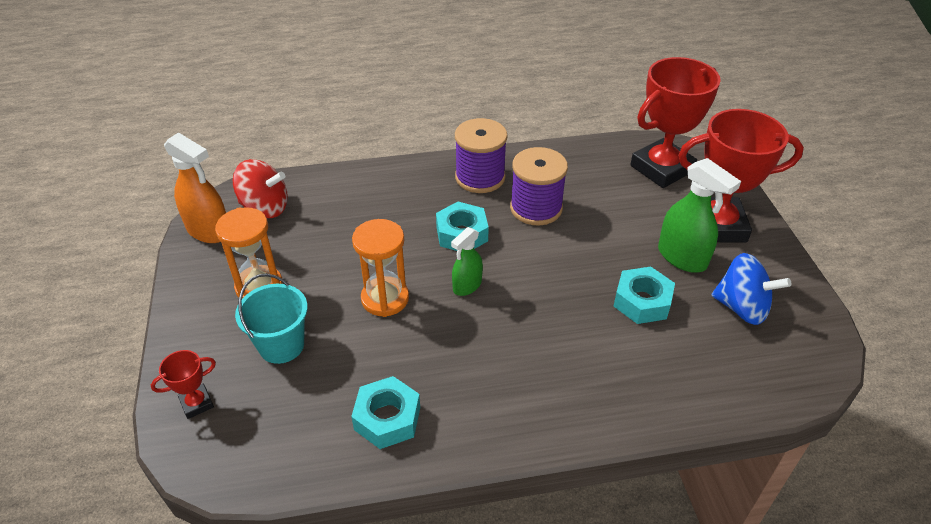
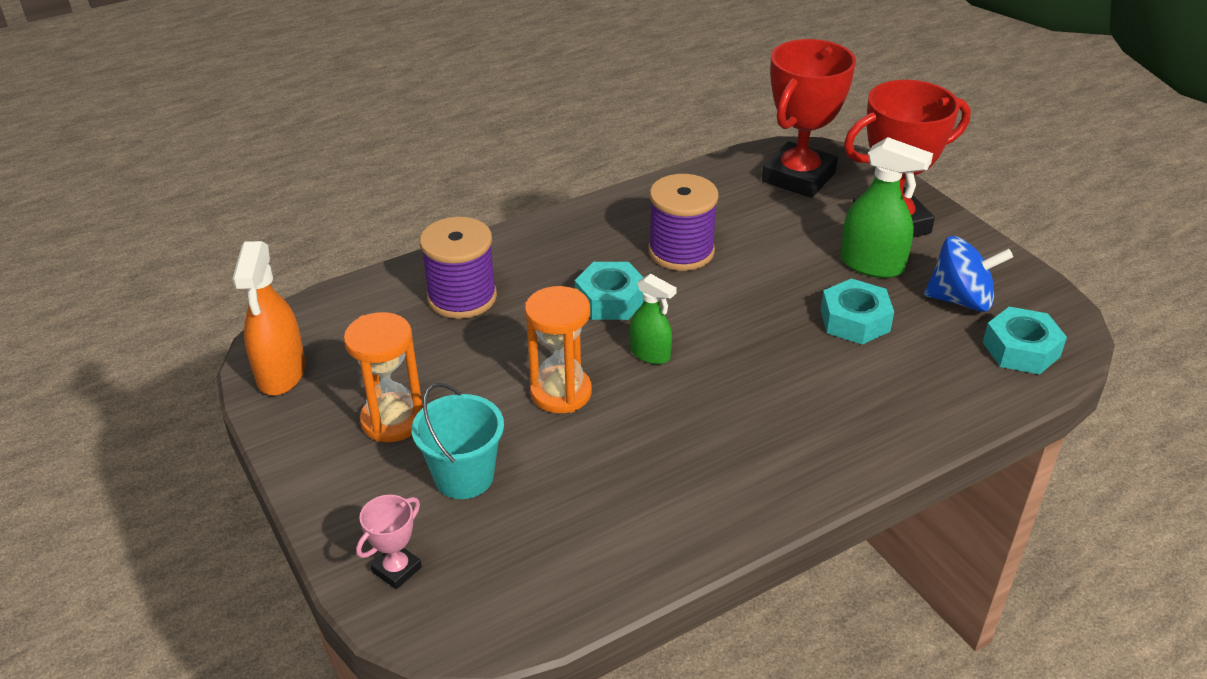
camera: 20 degrees left, 5 degrees down
(197, 403) = (396, 569): red trophy -> pink trophy
(209, 230) = (281, 374): orange spray bottle -> orange spray bottle turned 75 degrees clockwise
(265, 208) = (341, 329): red spinning top -> none
(387, 418) = (642, 517): turquoise nut -> turquoise nut (1021, 349)
(467, 286) = (650, 354): green spray bottle -> green spray bottle turned 75 degrees counterclockwise
(480, 177) = (595, 233): purple spool -> purple spool (462, 297)

